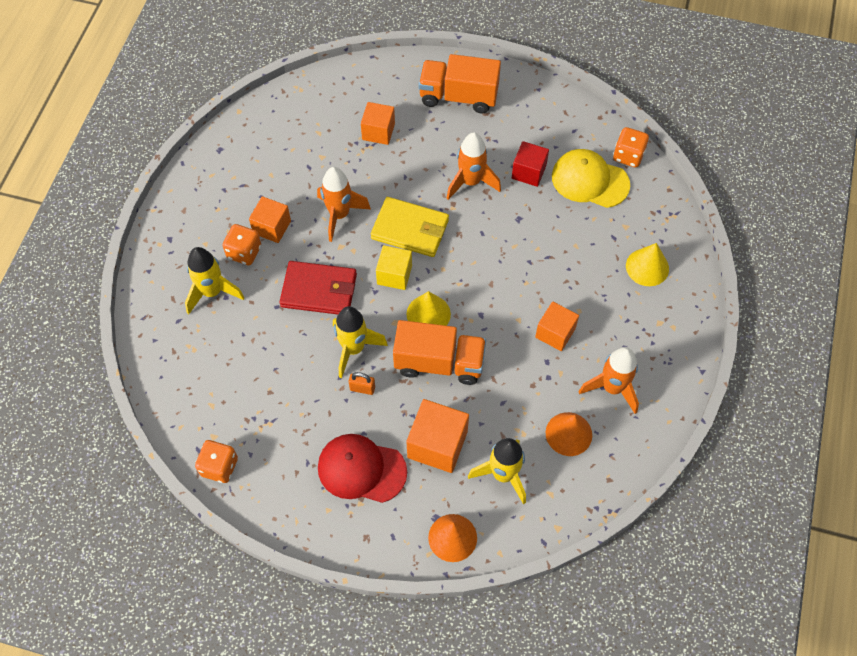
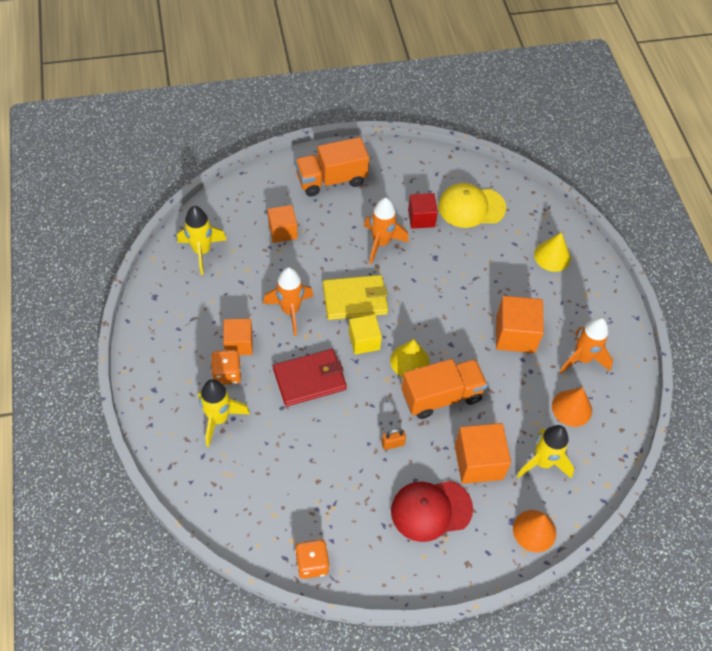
camera: 30 degrees left, 5 degrees down
(354, 349) = (366, 415): yellow rocket -> yellow rocket (202, 251)
(555, 333) = (515, 334): orange cube -> orange cube, size x1.50
(628, 156) = (488, 178): orange dice -> none

